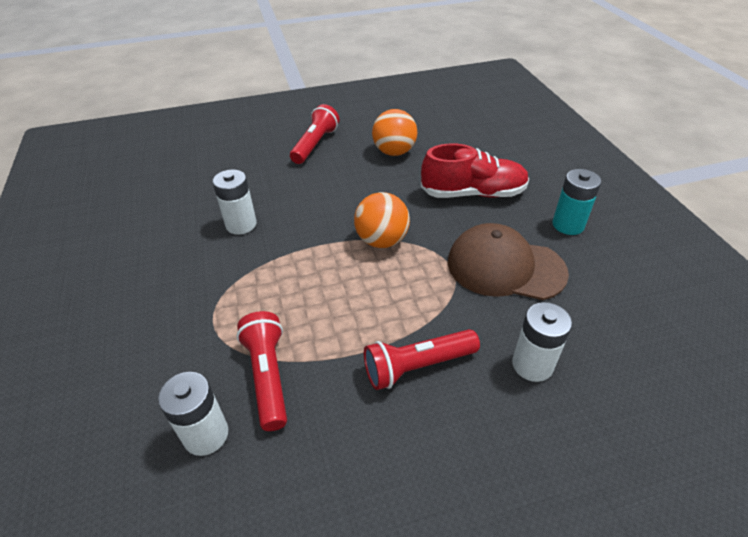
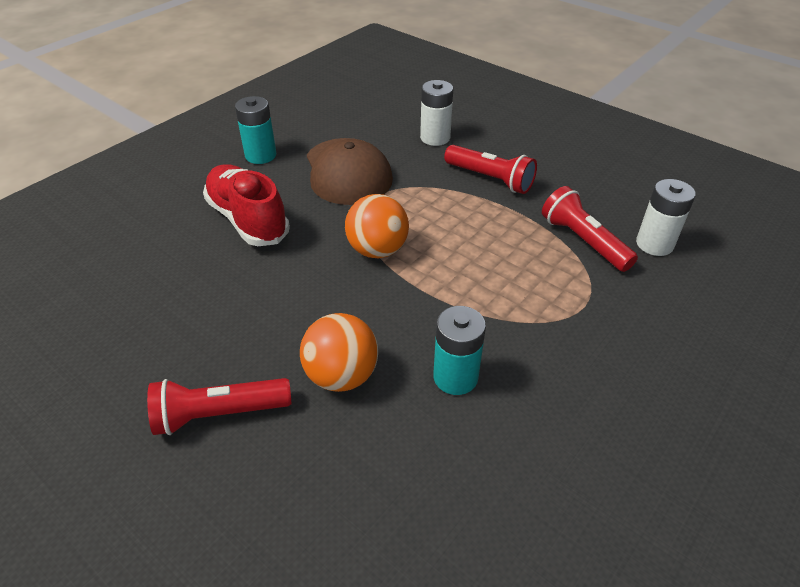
camera: 125 degrees left, 0 degrees up
(241, 224) = (455, 377): white battery -> turquoise battery
(268, 376) = (583, 241): red flashlight -> red flashlight turned 105 degrees clockwise
(394, 152) = (193, 314): orange ball -> orange ball (341, 376)

